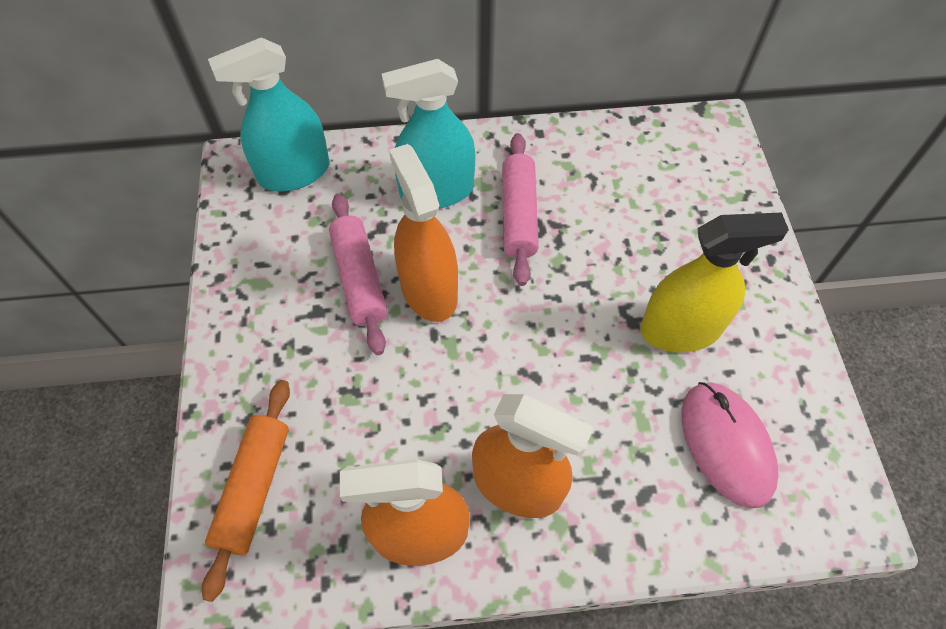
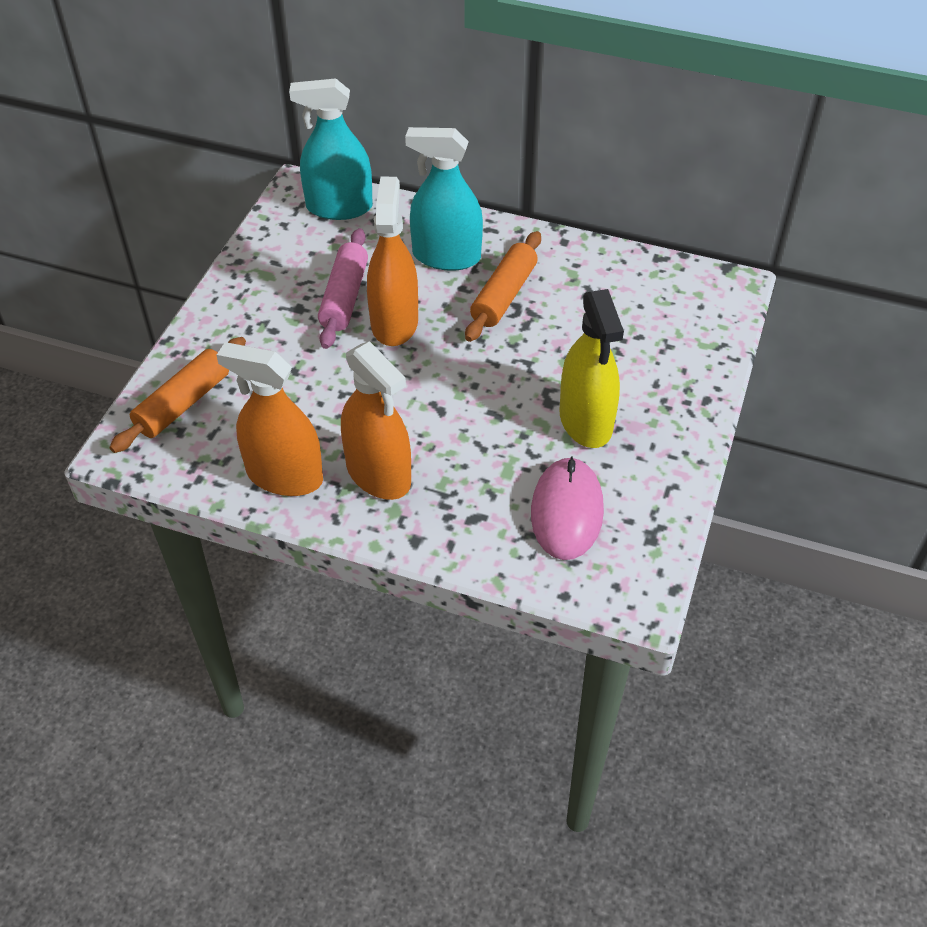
camera: 25 degrees right, 10 degrees down
(519, 215) = (504, 295): pink rolling pin -> orange rolling pin
(680, 329) = (586, 421): yellow spray bottle -> yellow spray bottle turned 60 degrees clockwise

